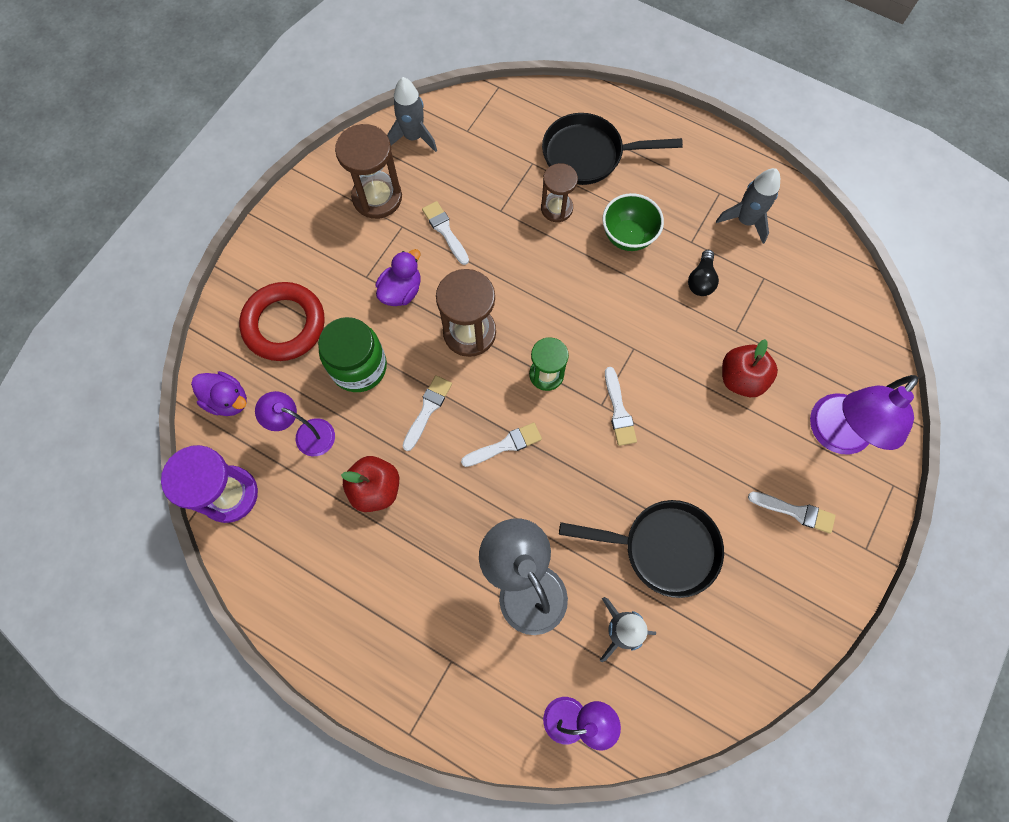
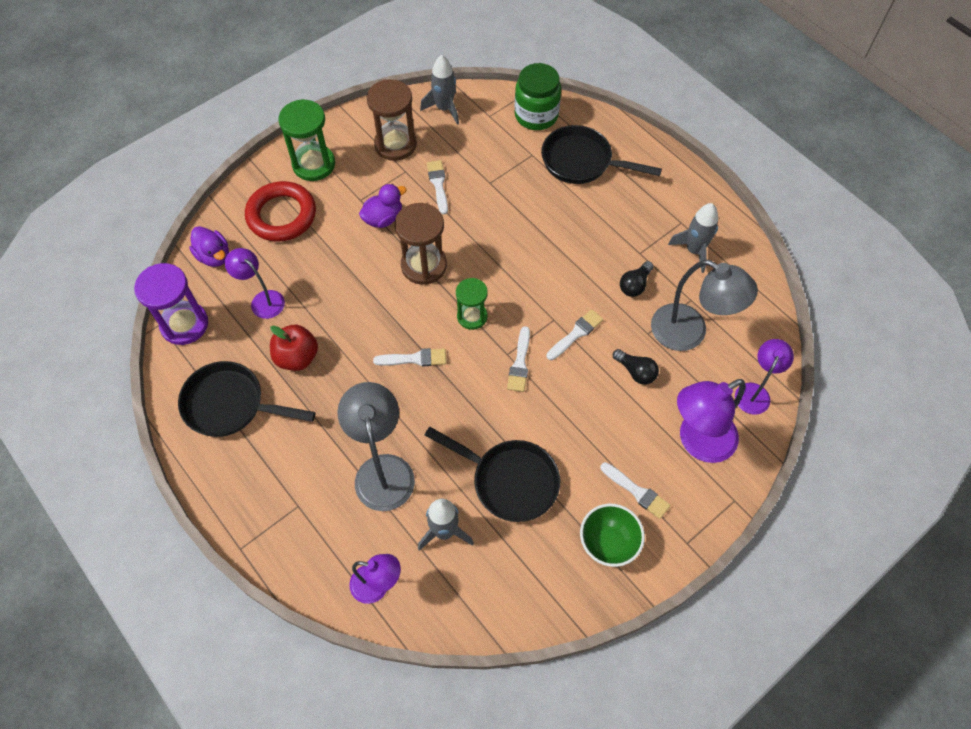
camera: 20 degrees right, 10 degrees down
(294, 251) = (314, 164): none -> green hourglass
(325, 572) = (230, 405): none -> black pan
(359, 367) = (325, 264): green jar -> green jar (536, 115)
(427, 409) = (364, 312): white brush -> white brush (576, 334)
(556, 208) = (537, 194): brown hourglass -> none
(628, 236) = (587, 233): green bowl -> green bowl (608, 543)
(741, 378) = (635, 372): red apple -> black light bulb
(777, 316) = (689, 333): none -> grey lamp
(866, 359) = (754, 392): none -> purple lamp

